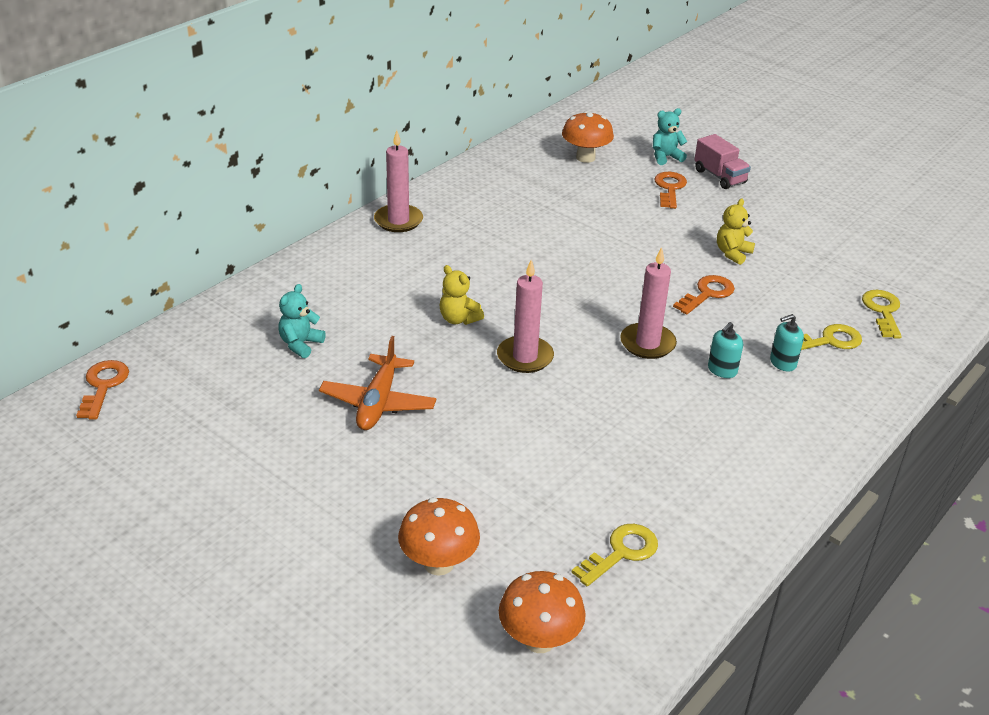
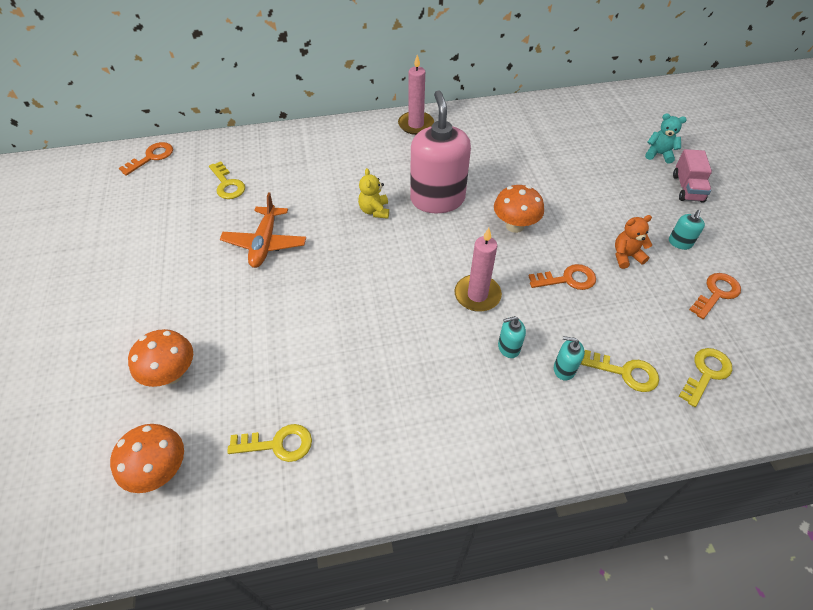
camera: 40 degrees right, 15 degrees up
(252, 369) = (227, 184): none -> yellow key
(300, 344) = (269, 182): turquoise teddy bear -> none
(378, 402) = (265, 243): orange plane -> orange plane turned 45 degrees counterclockwise
(510, 280) = (437, 199): none -> pink soap dispenser
(525, 357) = (384, 260): pink candle -> none
(585, 157) = (594, 130): orange mushroom -> orange mushroom (514, 226)
(669, 188) = (634, 180): orange key -> orange key (716, 293)
(732, 253) = (626, 256): yellow teddy bear -> orange teddy bear
(761, 223) = (680, 243): none -> turquoise soap dispenser

